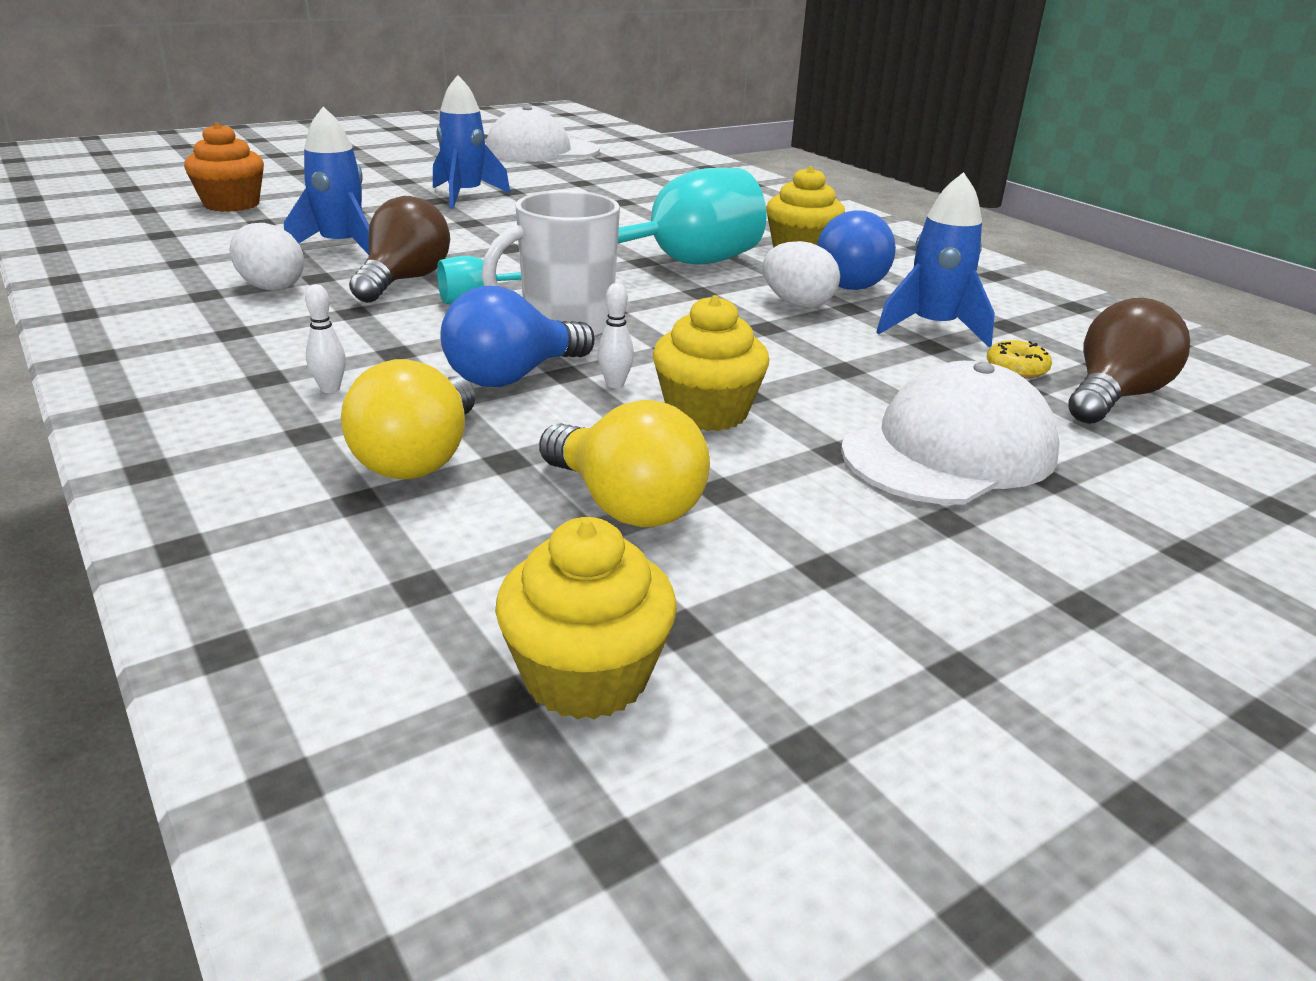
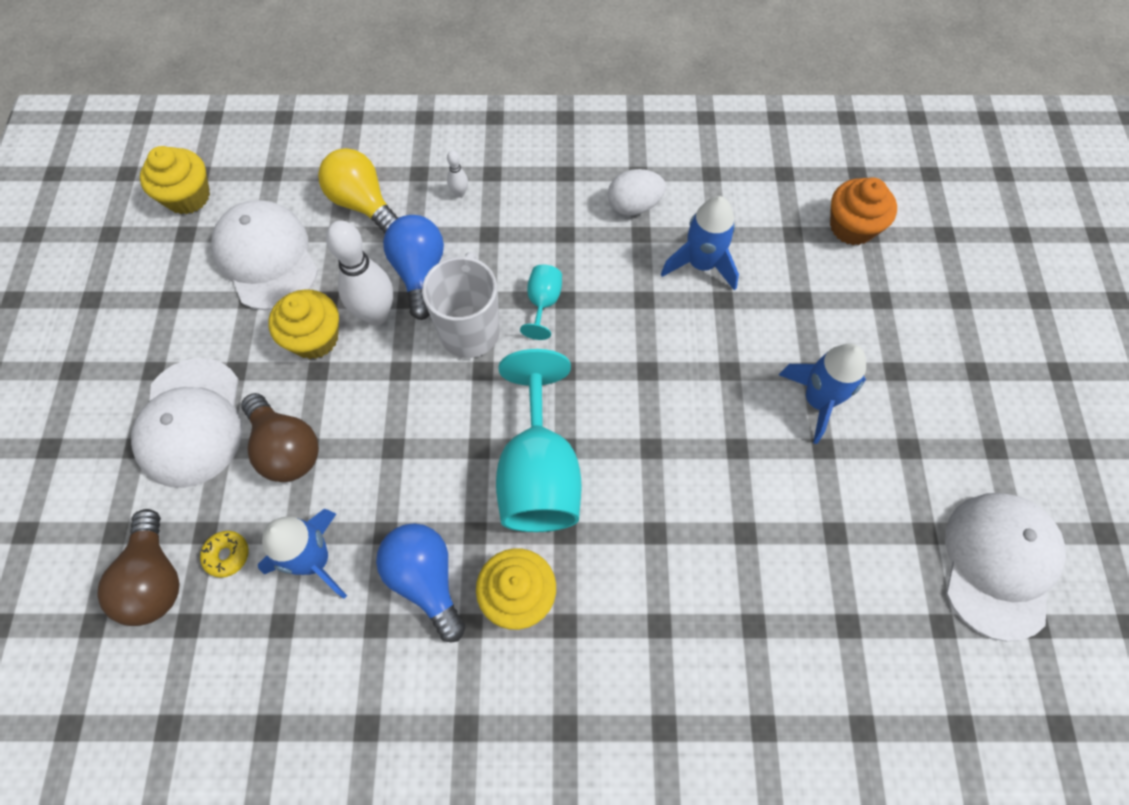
camera: 125 degrees right, 35 degrees up
(404, 281) = (606, 277): brown light bulb -> brown light bulb (286, 449)
(615, 384) = (376, 314): white bowling pin -> white bowling pin, size x2.27
(625, 505) = (266, 257): yellow light bulb -> white cap
(797, 304) = (415, 499): white egg -> none

